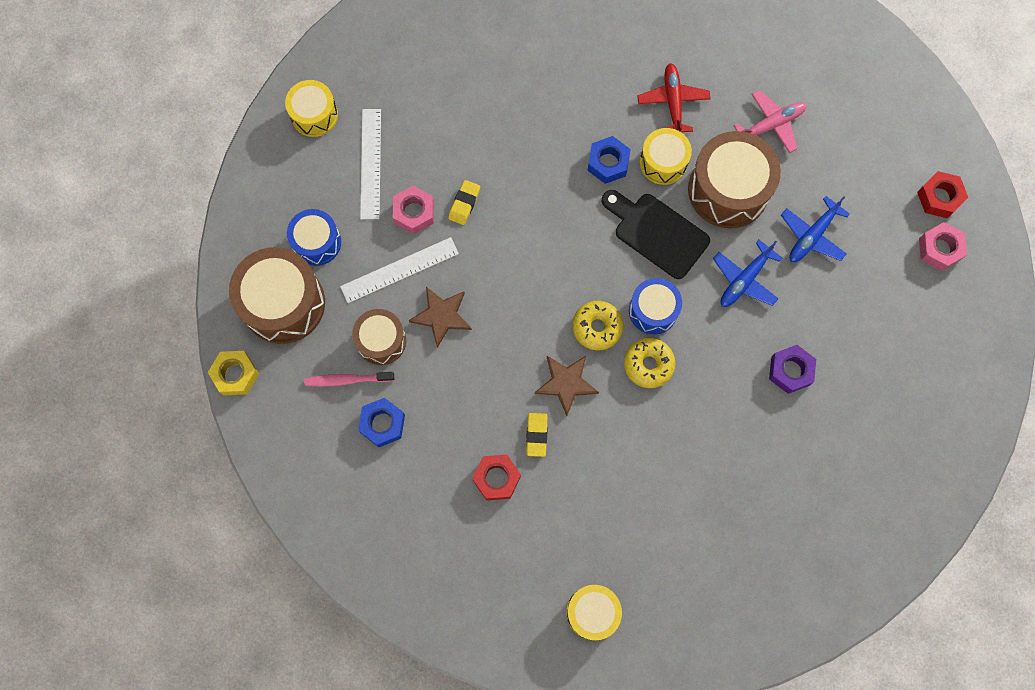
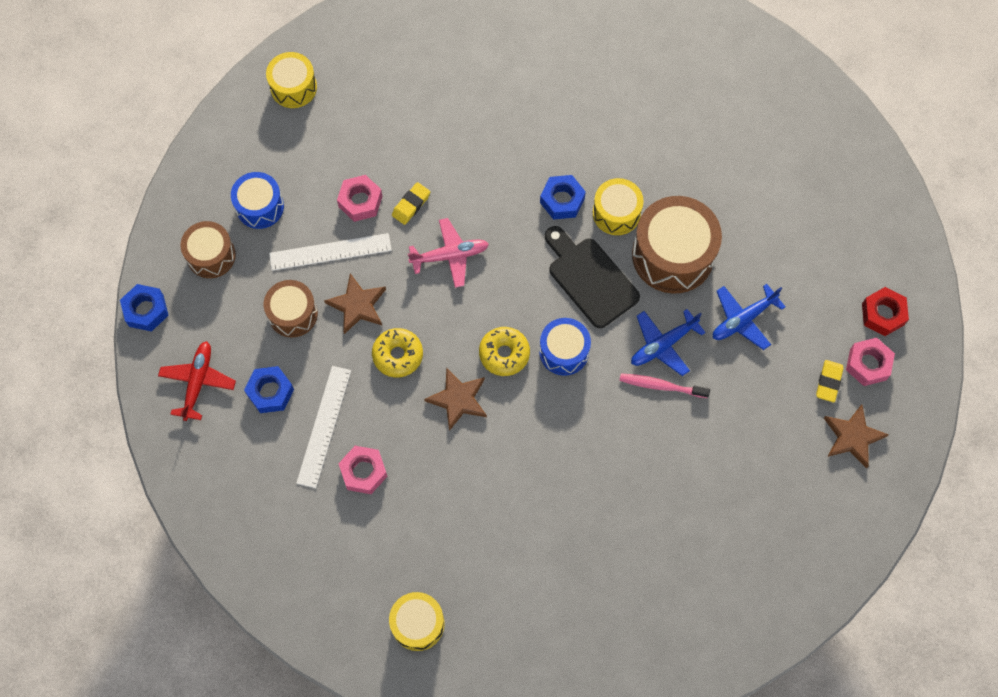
camera: 15 degrees right, 5 degrees down
(235, 374) = (146, 310): yellow nut -> blue nut
(283, 303) = (211, 255): brown drum -> brown drum, size x0.59
(347, 380) = (249, 342): pink toothbrush -> pink toothbrush (661, 386)
(370, 163) = (333, 145): white ruler -> white ruler (324, 426)
(496, 478) = (363, 472): red nut -> pink nut
(536, 435) = (414, 441): yellow eraser -> yellow eraser (828, 382)
(648, 364) = (543, 402): yellow donut -> yellow donut (398, 355)
(672, 102) = (643, 157): red plane -> red plane (198, 382)
(771, 125) = (734, 203): pink plane -> pink plane (450, 256)
(790, 371) = (682, 444): purple nut -> none
(945, 322) = (852, 437): none -> brown star

